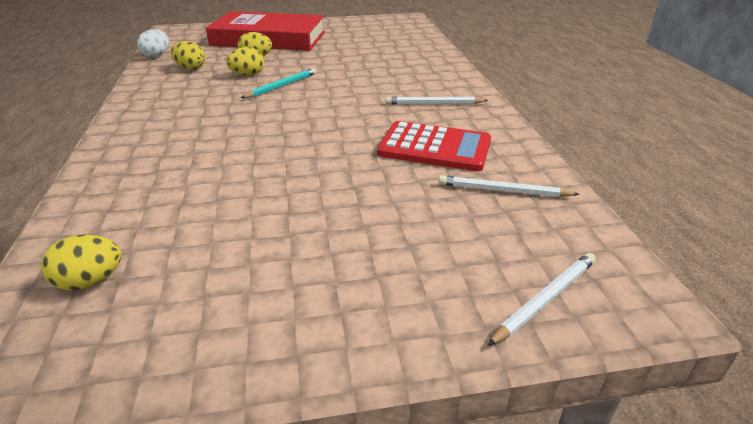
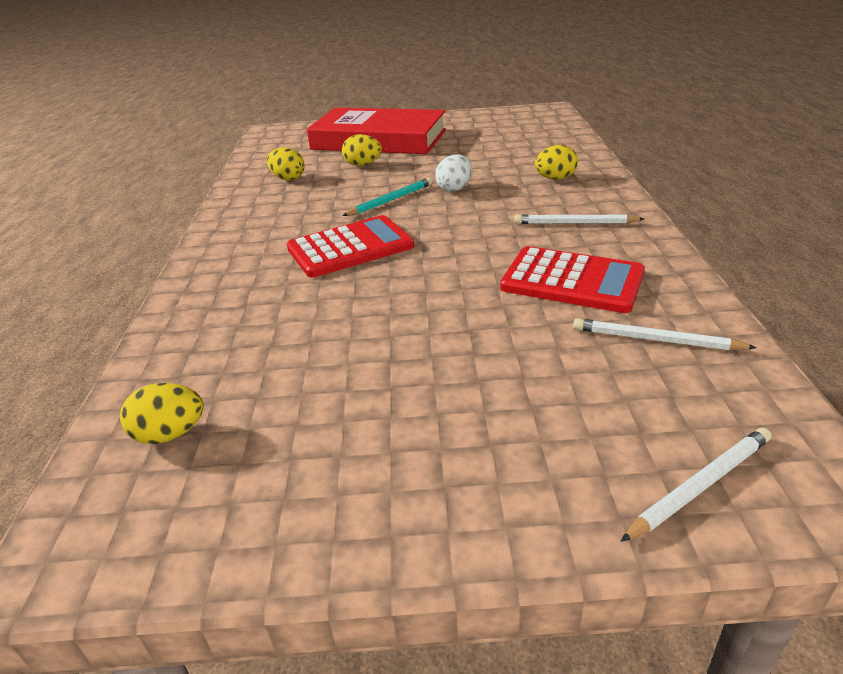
camera: 10 degrees right, 0 degrees up
(156, 55) = (251, 163): white egg -> white egg (454, 188)
(247, 75) = (352, 186): yellow egg -> yellow egg (555, 178)
(248, 123) = (350, 248): none -> red calculator

